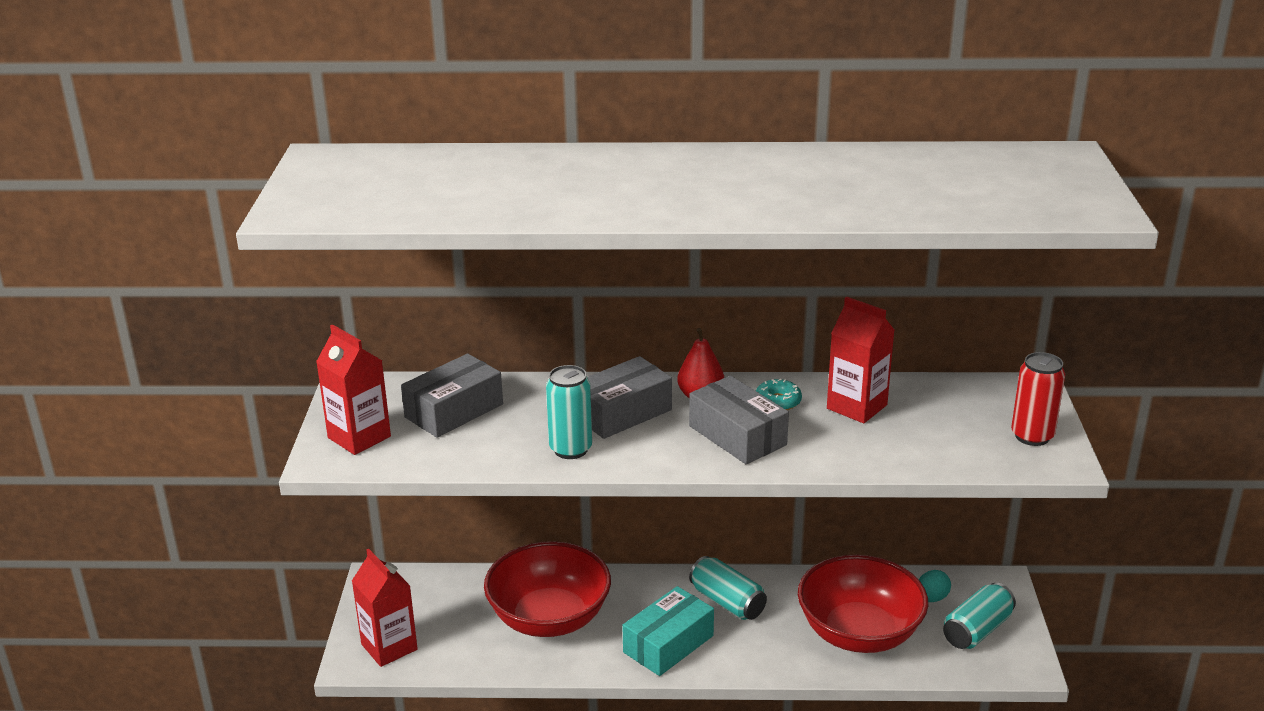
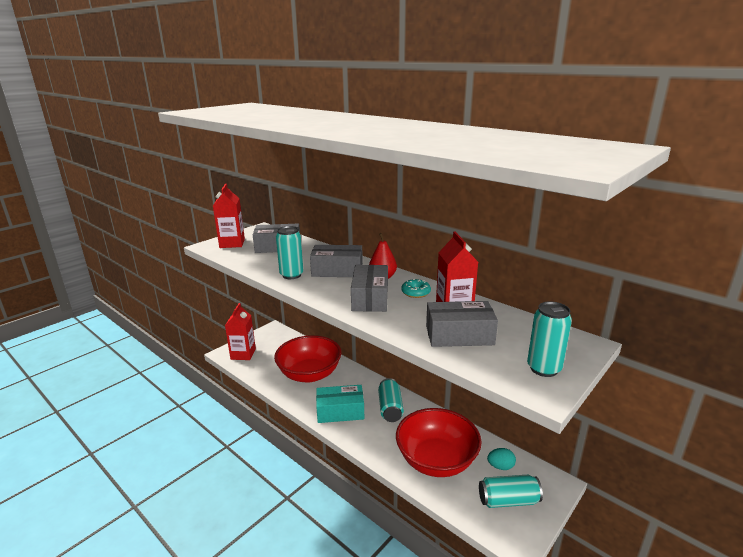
camera: 40 degrees right, 5 degrees down
(908, 437) = (459, 335): none -> grey box
(1032, 436) = (544, 368): red can -> turquoise can

